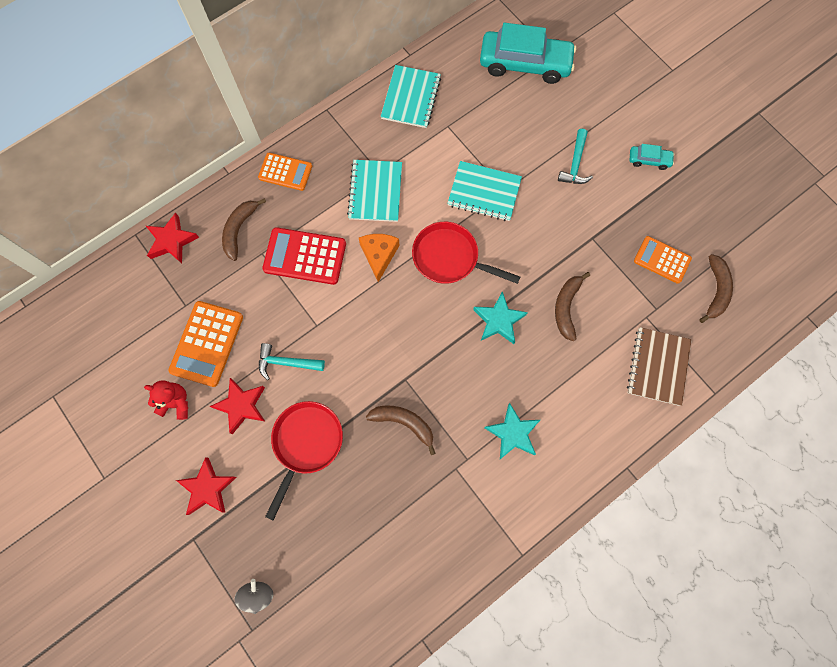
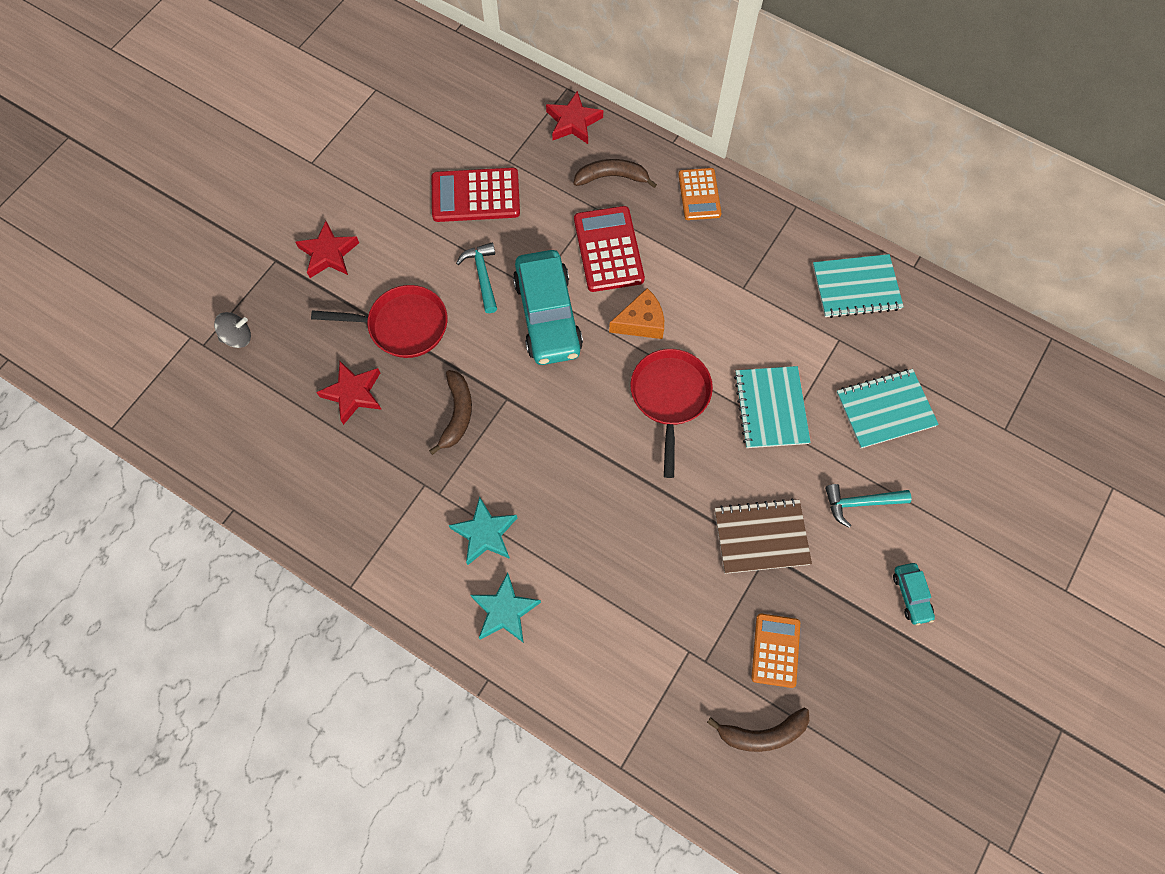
camera: 70 degrees right, 5 degrees down
(176, 403) = (405, 193): red teddy bear -> none
(207, 344) = (475, 196): orange calculator -> red calculator
(241, 406) = (422, 251): red star -> red star (353, 393)
(375, 192) = (717, 292): turquoise notebook -> turquoise notebook (885, 410)
(499, 320) = (614, 476): turquoise star -> turquoise star (505, 611)
(525, 64) = (972, 400): turquoise car -> turquoise car (547, 315)
(566, 307) = (662, 549): brown banana -> none
(658, 366) = (628, 683): brown notebook -> brown notebook (761, 537)

